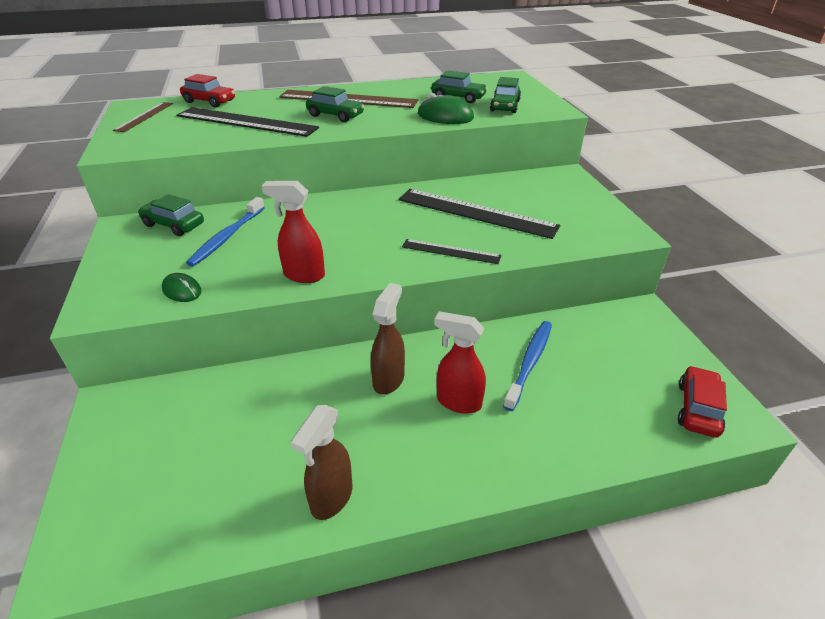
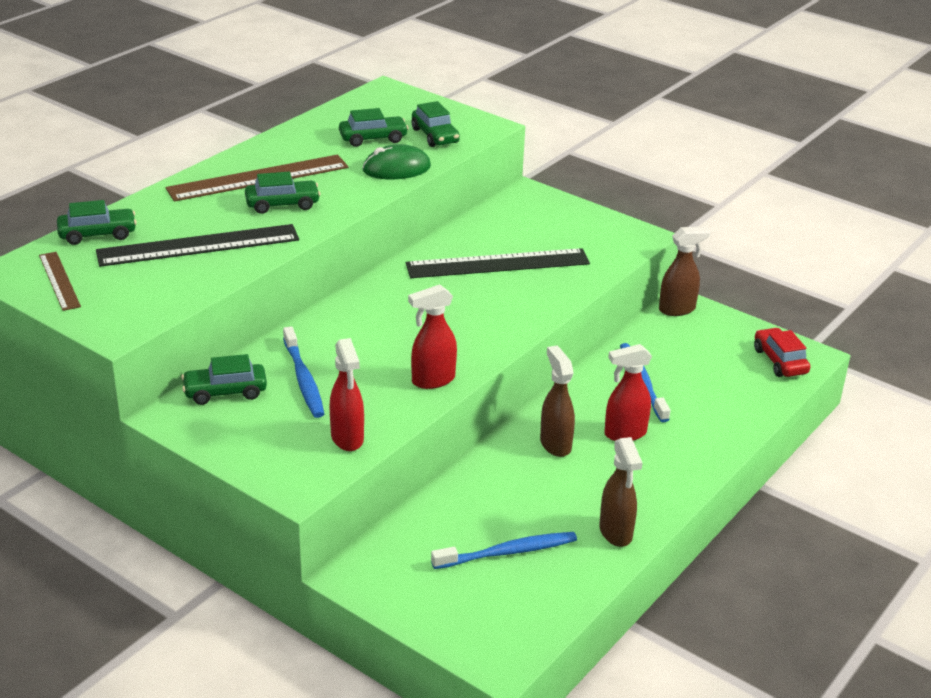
camera: 40 degrees left, 5 degrees down
(182, 290) = (347, 438): green mouse -> red spray bottle
(209, 101) = (97, 234): red car -> green car
(226, 457) = (508, 552): none -> blue toothbrush
(451, 251) = (524, 308): black ruler -> none
(634, 314) = (677, 309): none -> brown spray bottle

